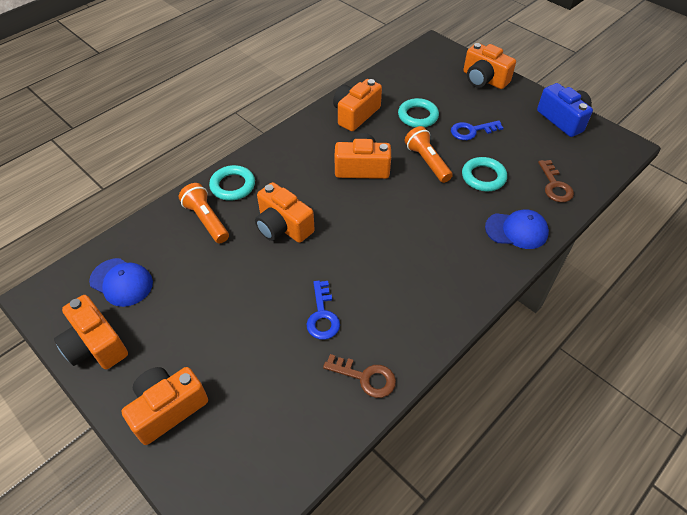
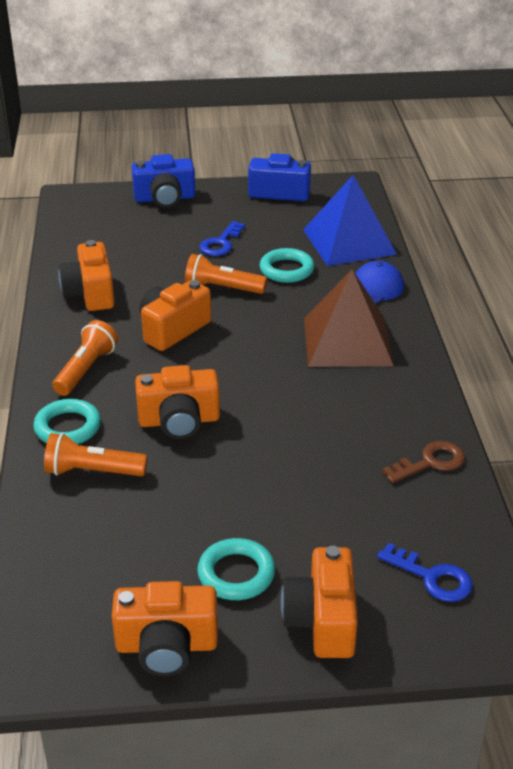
camera: 50 degrees left, 15 degrees down
(121, 282) = (97, 583): blue cap -> none
(287, 159) = (86, 369): none -> orange flashlight
(322, 316) = (329, 453): blue key -> blue key (432, 577)
(418, 116) = (153, 260): turquoise ring -> turquoise ring (236, 574)
(444, 254) = (347, 341): none -> brown pyramid
(484, 79) = (165, 198): orange camera -> blue camera
(555, 186) = (349, 241): brown key -> blue pyramid

